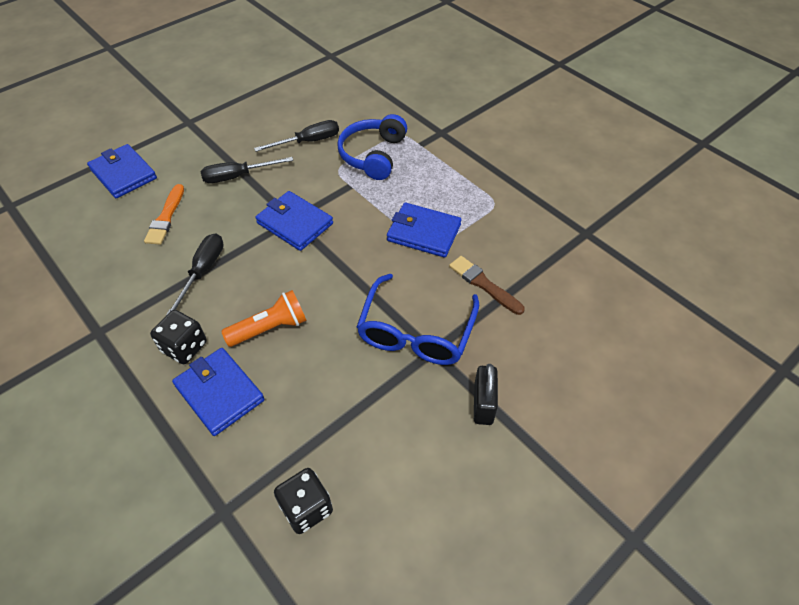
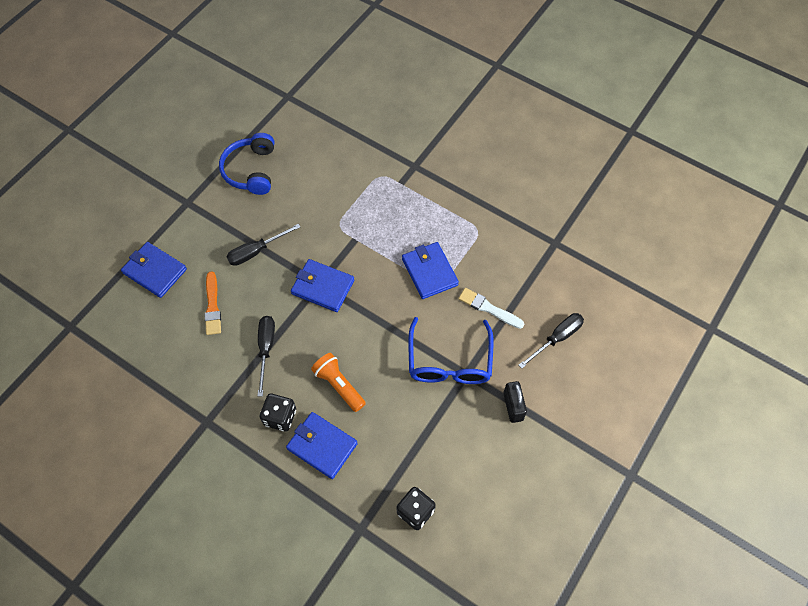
camera: 15 degrees left, 10 degrees up
(270, 328) = (339, 385): orange flashlight -> orange flashlight turned 90 degrees counterclockwise
(308, 141) = (303, 201): black screwdriver -> black screwdriver (557, 338)
(373, 155) = (364, 203): blue headphones -> blue headphones (251, 170)
(424, 233) = (429, 272): blue wallet -> blue wallet turned 60 degrees clockwise
(484, 284) = (489, 308): brown brush -> white brush

